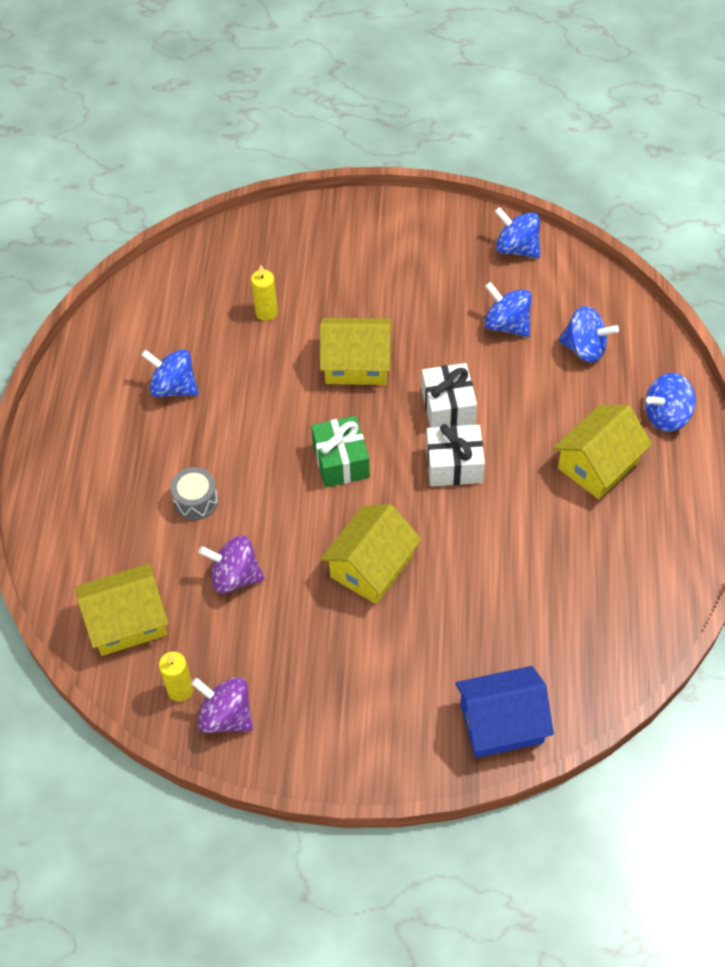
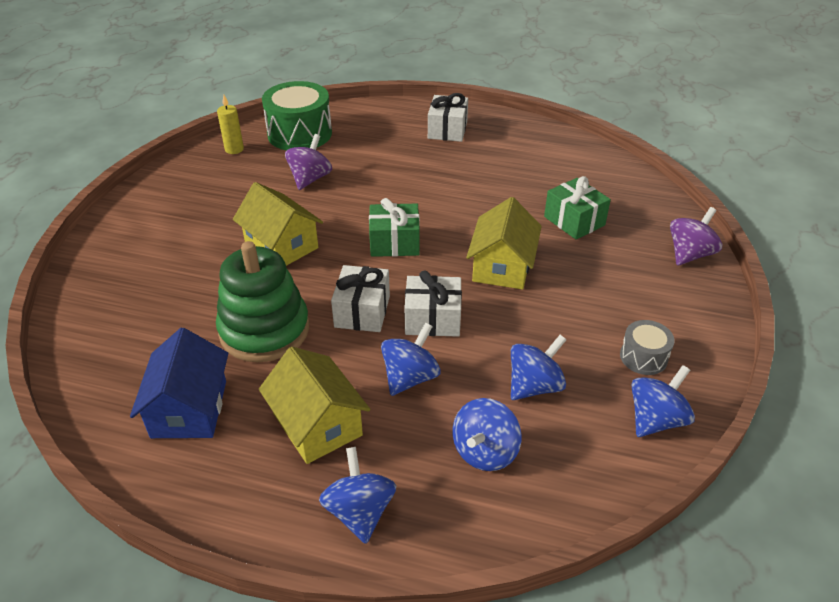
camera: 100 degrees right, 15 degrees down
(94, 453) = (447, 130): none -> white gift
(127, 621) = (299, 134): yellow house -> green drum
(173, 387) = (500, 167): blue spinning top -> blue spinning top (410, 377)
(196, 501) = (386, 168): grey drum -> grey drum (643, 357)
(226, 716) = (201, 165): purple spinning top -> purple spinning top (689, 254)
(266, 312) = (574, 221): yellow candle -> green gift
(501, 723) = (92, 295): blue house -> blue house (189, 409)
(503, 539) = (264, 330): none -> green stacking toy

